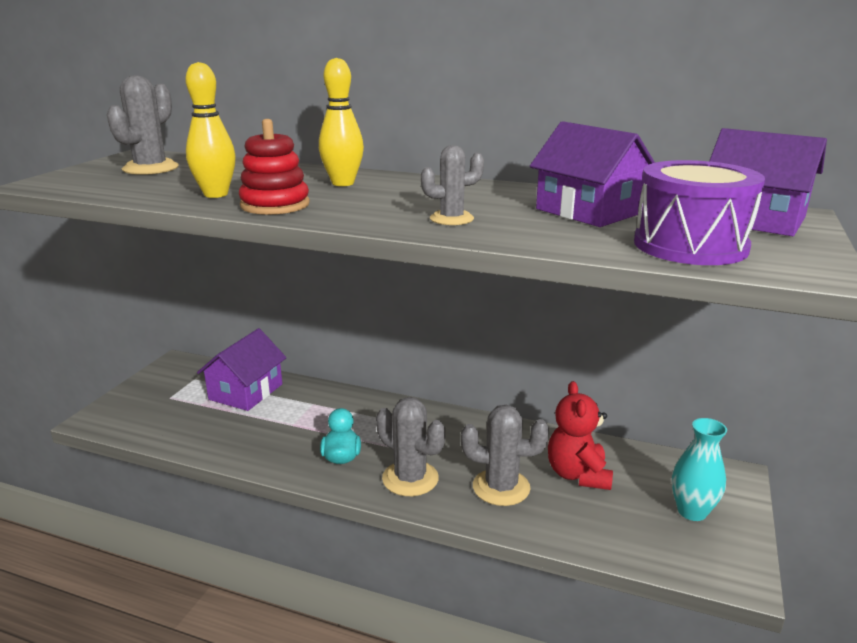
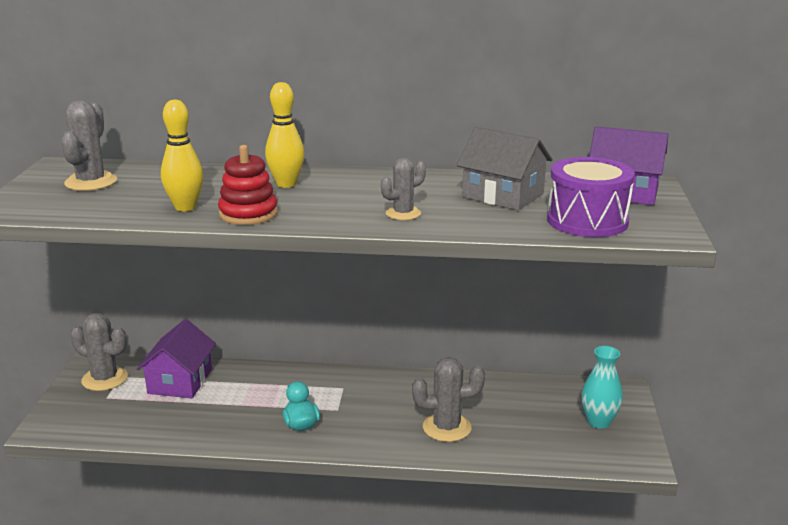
camera: 15 degrees left, 0 degrees up
(410, 478) = (369, 433): grey cactus -> grey cactus (105, 379)
(577, 474) = (504, 408): red teddy bear -> none
(589, 211) = (503, 195): purple house -> grey house

